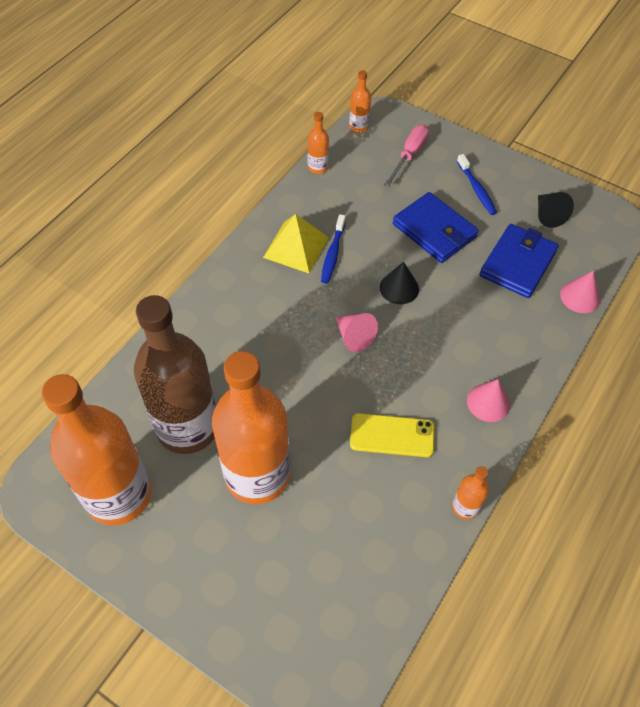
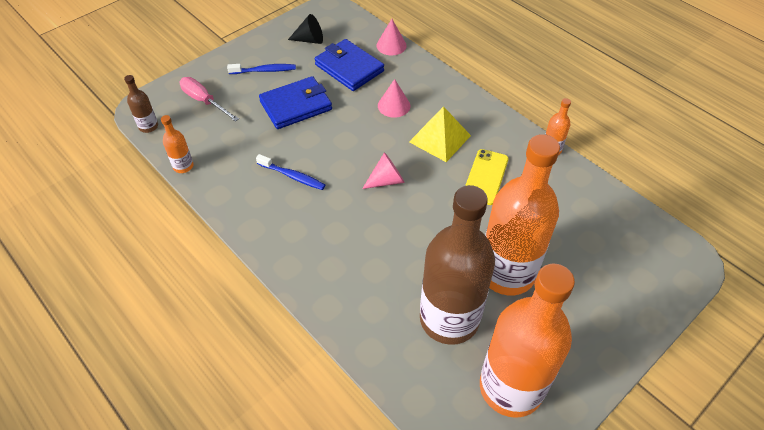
camera: 75 degrees left, 5 degrees down
(296, 247) = (274, 201): yellow pyramid -> yellow pyramid (440, 138)
(359, 126) = (148, 126): orange bottle -> brown bottle
(399, 288) = (347, 141): black cone -> none
(488, 402) = (468, 116): pink cone -> pink cone (394, 105)

